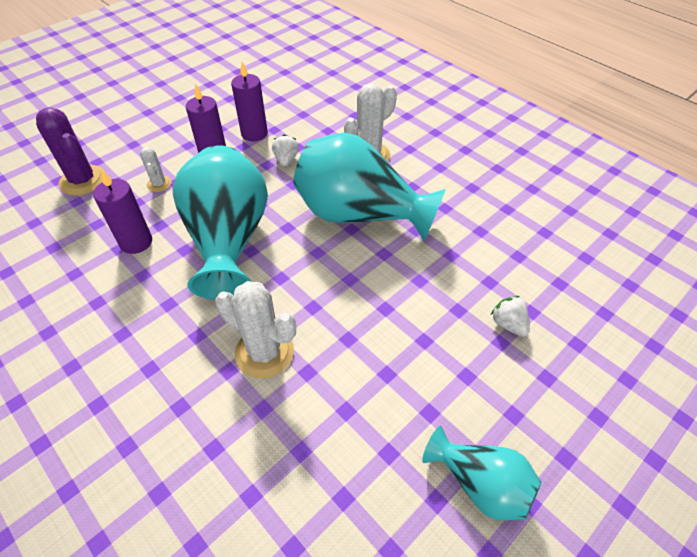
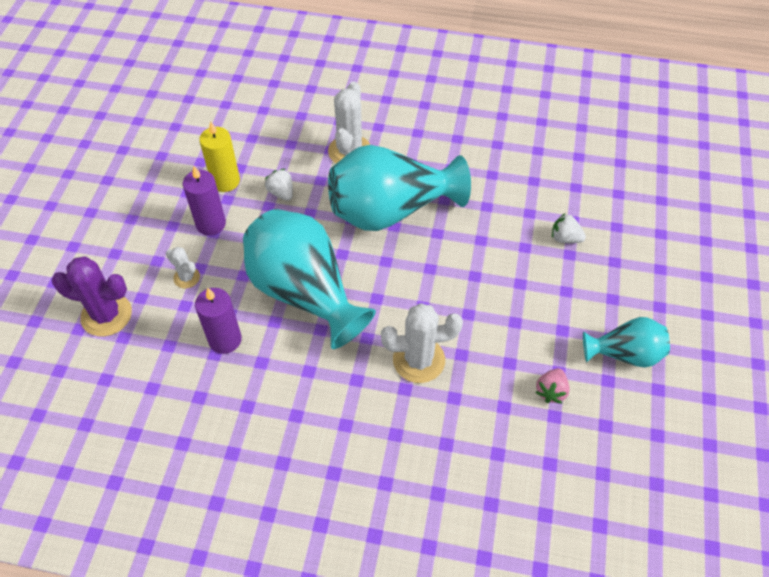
camera: 35 degrees left, 5 degrees up
(254, 133) = (225, 181): purple candle -> yellow candle
(363, 468) = (551, 391): none -> pink strawberry

